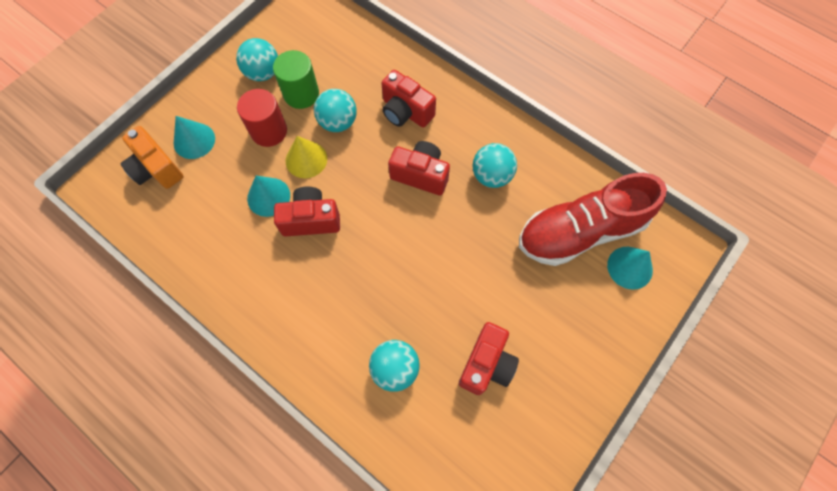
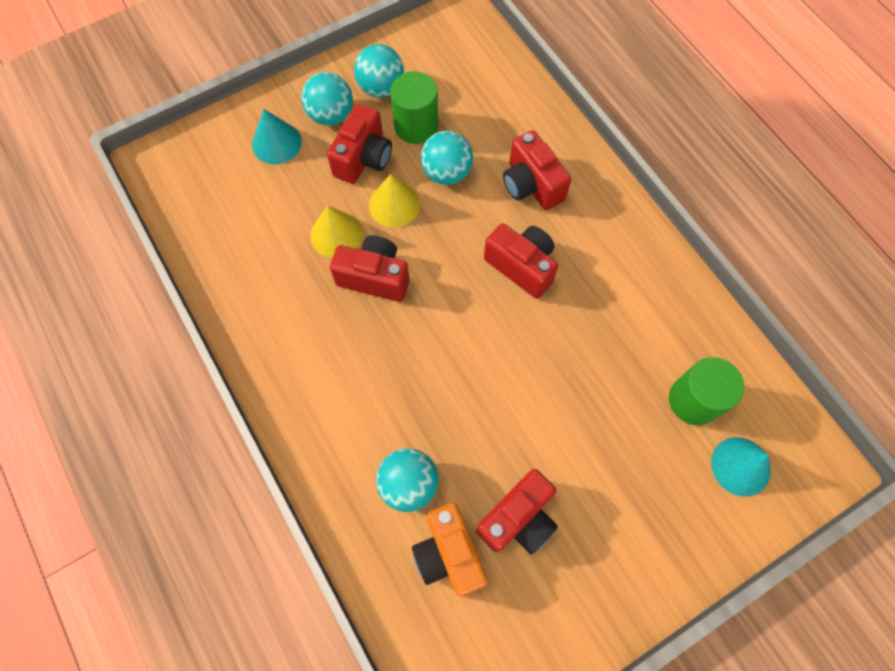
camera: 20 degrees right, 0 degrees up
(157, 169) = (224, 162): orange camera -> orange camera (449, 553)
(268, 197) = (336, 234): turquoise cone -> yellow cone
(269, 131) = (363, 158): red cylinder -> red camera
(491, 176) = (608, 295): turquoise ball -> turquoise ball (331, 115)
(580, 231) = (693, 400): red shoe -> green cylinder

